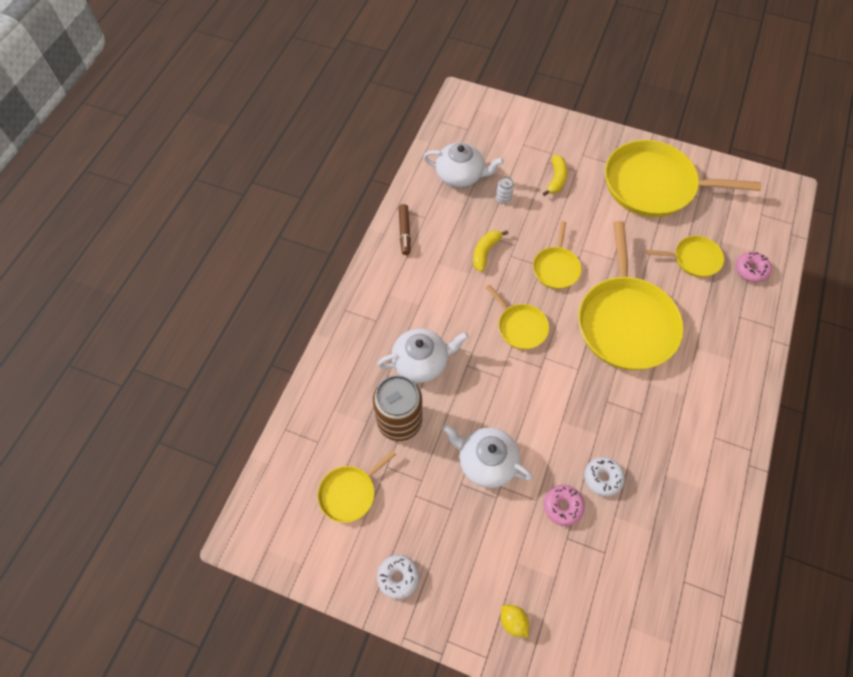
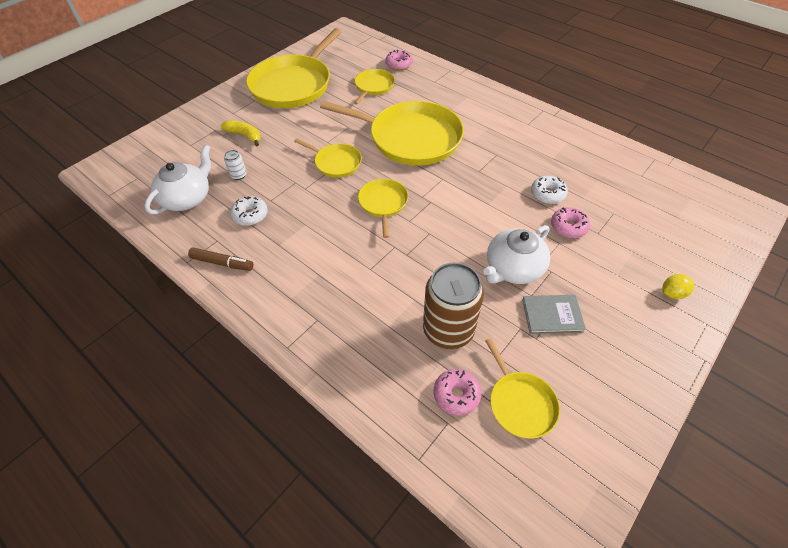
camera: 70 degrees left, 10 degrees down
(342, 442) = (456, 395): none -> pink donut
(398, 577) = (624, 379): white donut -> white donut (250, 215)
(421, 362) = (387, 291): white teapot -> none
(444, 506) = (552, 315): none -> grey book
(485, 252) = (289, 205): yellow banana -> none
(520, 326) = (383, 203): yellow pan -> yellow pan turned 75 degrees counterclockwise

